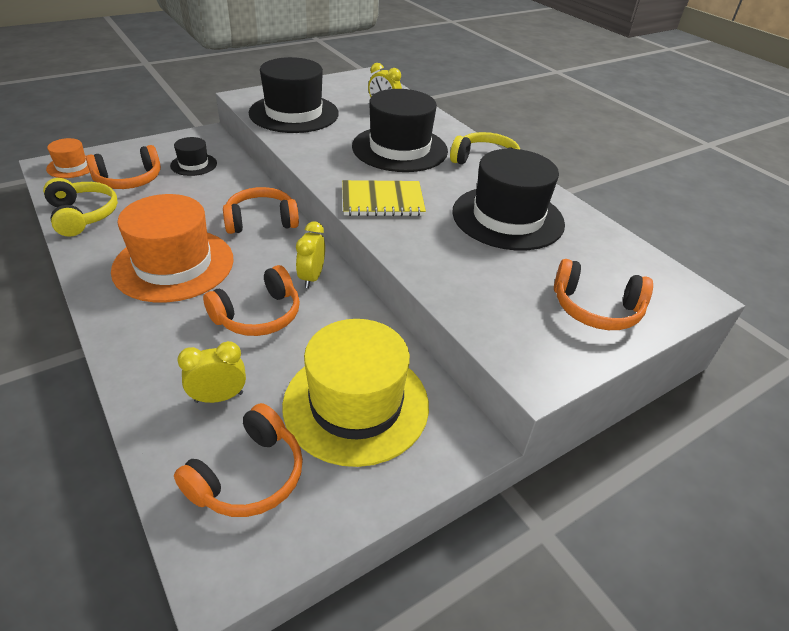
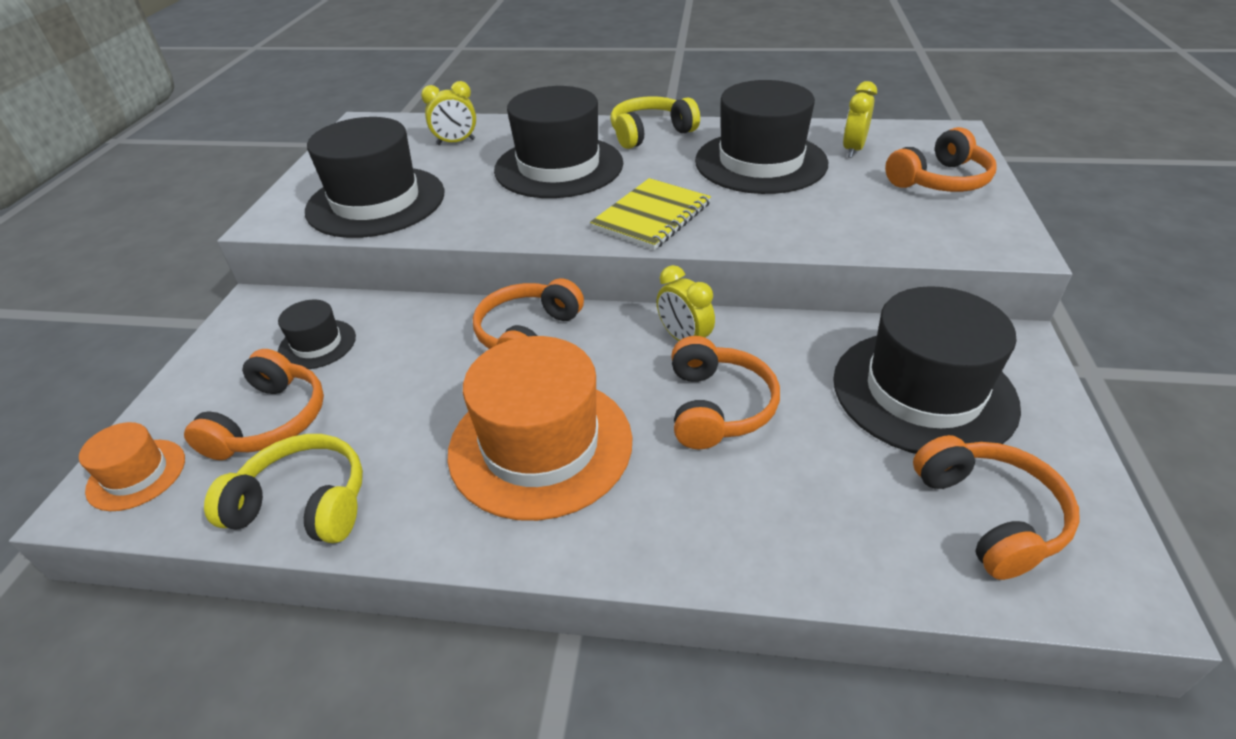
camera: 45 degrees left, 0 degrees up
(219, 397) = (843, 494): yellow clock -> yellow clock (853, 150)
(356, 404) = (923, 392): yellow hat -> black hat

